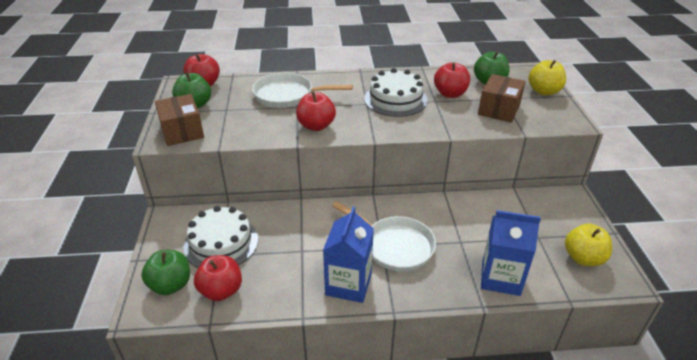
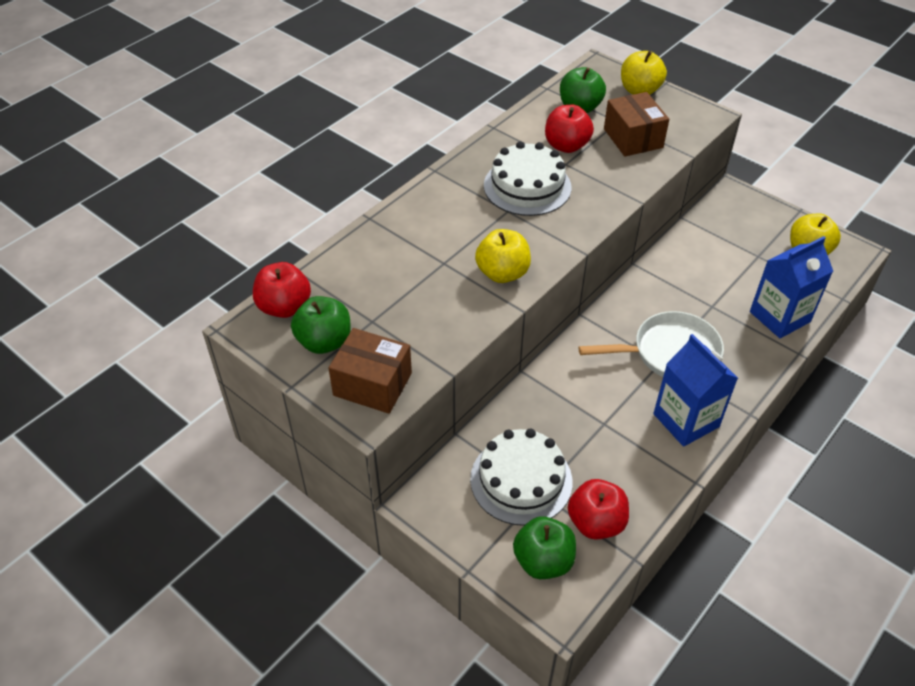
camera: 45 degrees left, 10 degrees up
(288, 95) = (410, 255): white pan -> none
(316, 126) = (502, 273): red apple -> yellow apple

